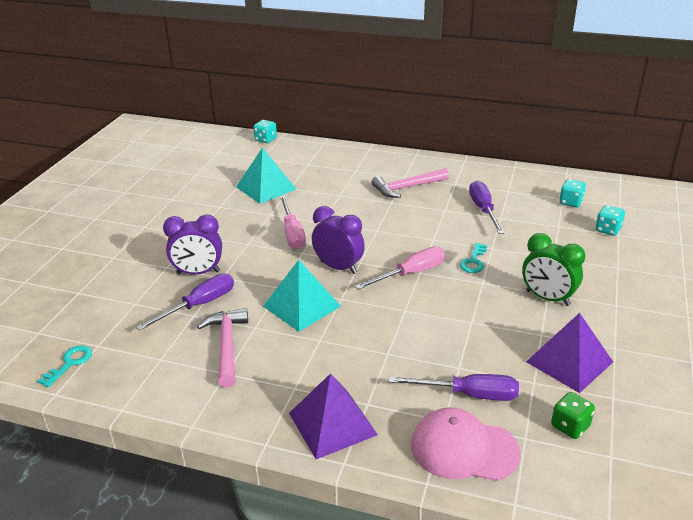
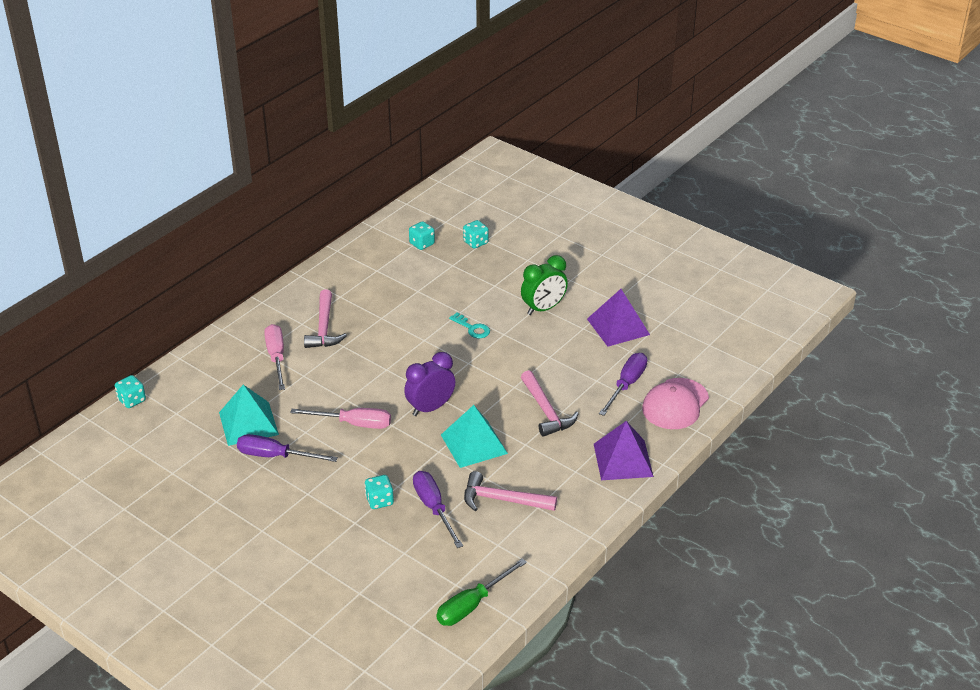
camera: 70 degrees left, 5 degrees up
(70, 363) = (472, 605): turquoise key -> green screwdriver
(198, 272) = (379, 501): purple clock -> turquoise dice
(380, 341) = (546, 411): none -> pink hammer
(411, 274) = (467, 368): pink screwdriver -> pink screwdriver (276, 357)
(483, 210) = (398, 295): purple screwdriver -> purple screwdriver (275, 456)
(570, 426) = (677, 351): green dice -> none

